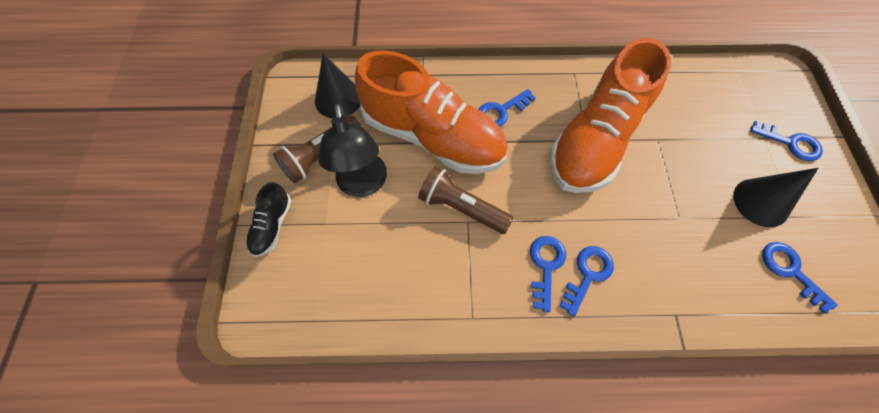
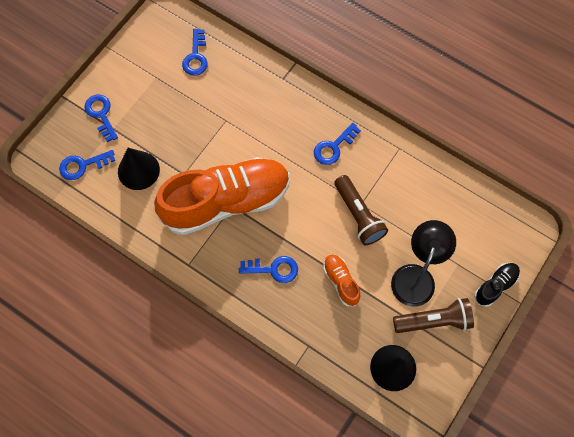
camera: 145 degrees left, 5 degrees up
(433, 137) = (341, 282): orange shoe -> orange shoe, size x0.41
(588, 274) = (312, 127): blue key -> blue key (82, 165)
(761, 202) = (166, 97): black cone -> black cone (138, 170)

